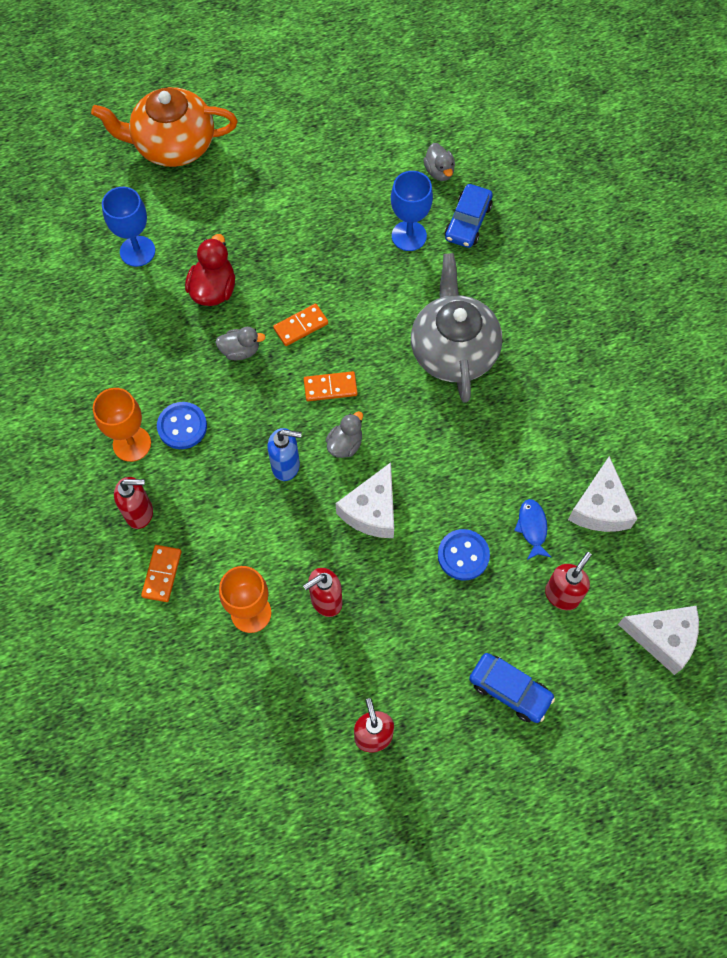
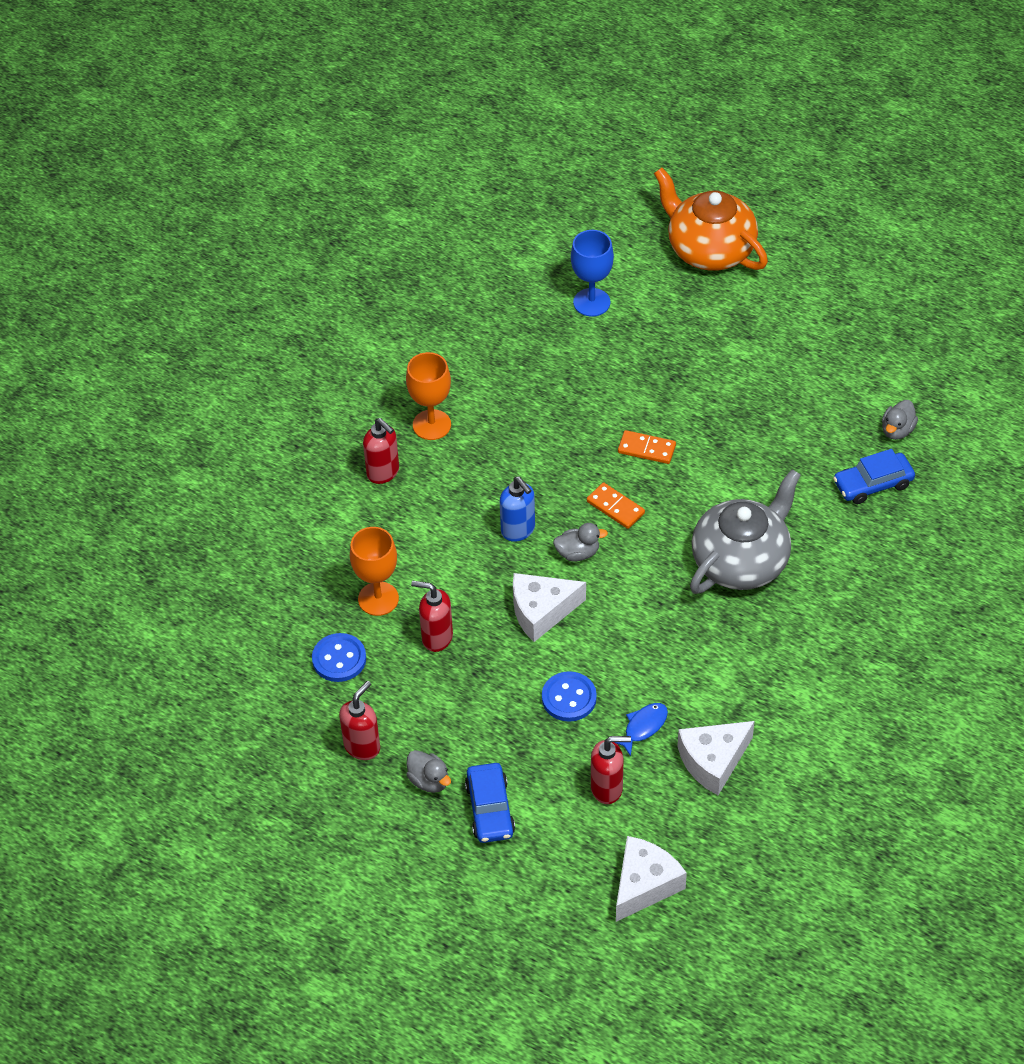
camera: 50 degrees right, 15 degrees down
(162, 574) = (351, 522): orange domino -> none
(182, 426) = (479, 443): blue button -> blue button (339, 659)
(213, 289) = (614, 372): red duck -> none
(240, 351) = (581, 428): grey duck -> grey duck (429, 780)
(409, 236) = (811, 455): blue goblet -> none
(663, 638) = (644, 885): white cheese -> white cheese turned 120 degrees counterclockwise

